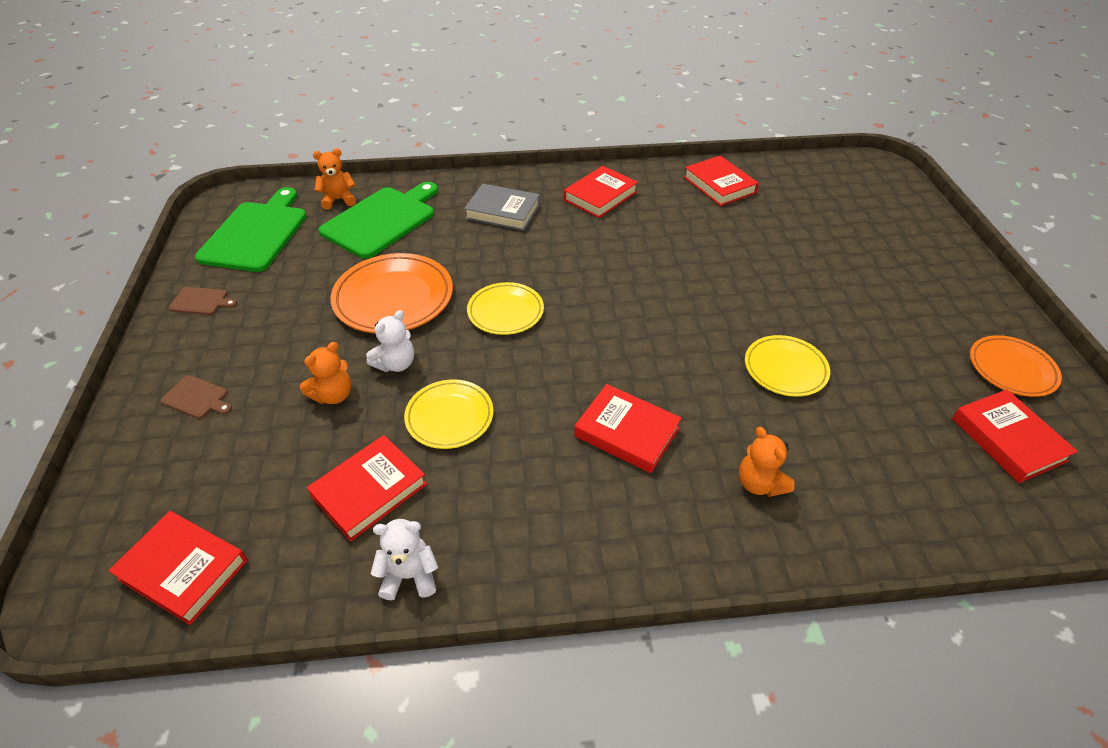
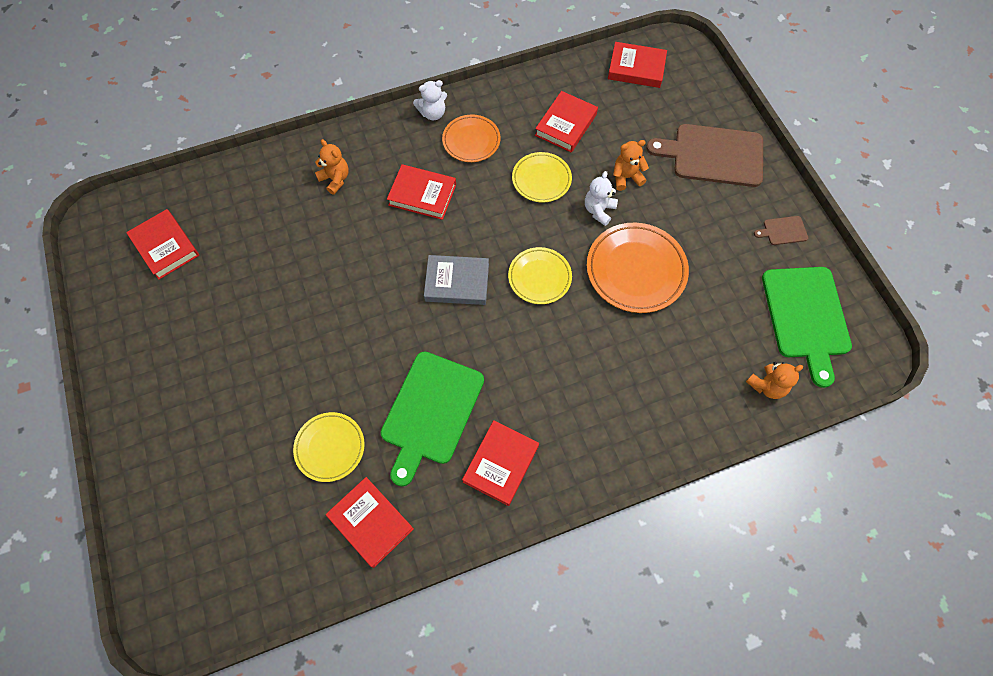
camera: 165 degrees right, 20 degrees up
(197, 398) = (713, 155): brown cutting board -> brown cutting board, size x2.33
(333, 395) = (626, 177): orange teddy bear -> orange teddy bear turned 45 degrees clockwise
(381, 220) = (705, 365): green cutting board -> green cutting board (431, 412)
(409, 576) = (520, 90): white teddy bear -> white teddy bear (433, 113)
(503, 212) = (593, 409): grey book -> grey book (457, 282)
(785, 369) = (313, 272): yellow plate -> yellow plate (330, 447)
(1011, 369) = (137, 312): orange plate -> orange plate (471, 141)

